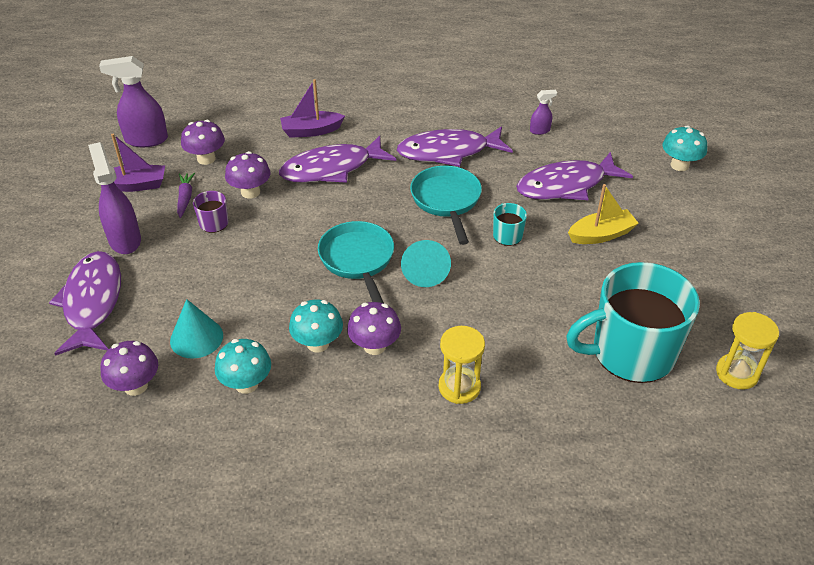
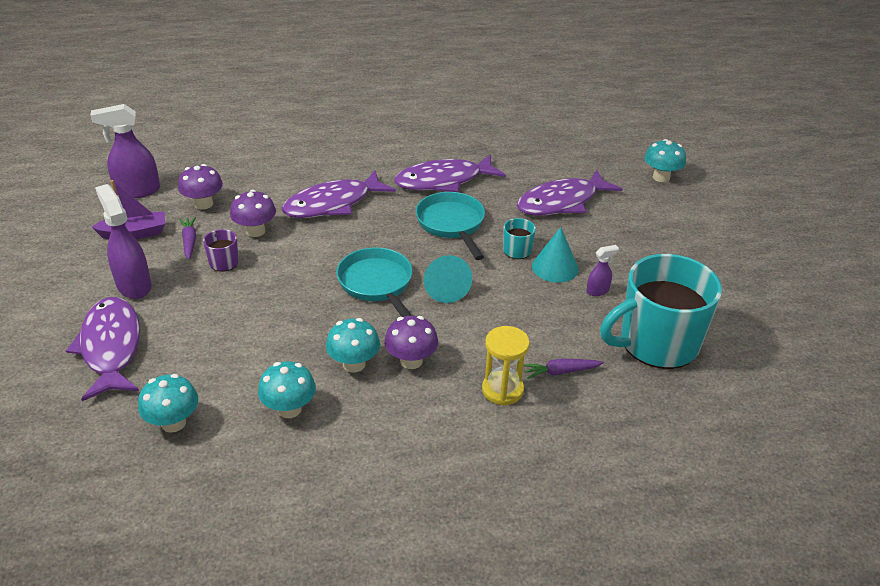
camera: 10 degrees left, 5 degrees down
(136, 386) = (173, 423): purple mushroom -> turquoise mushroom
(196, 338) = (228, 371): turquoise cone -> turquoise cone (555, 267)
(311, 131) = (305, 171): purple boat -> none
(523, 374) = (561, 372): none -> purple carrot
(540, 130) = (526, 156): purple spray bottle -> purple spray bottle (598, 291)
(601, 235) = (604, 242): yellow boat -> none
(737, 373) = (757, 351): yellow hourglass -> none

